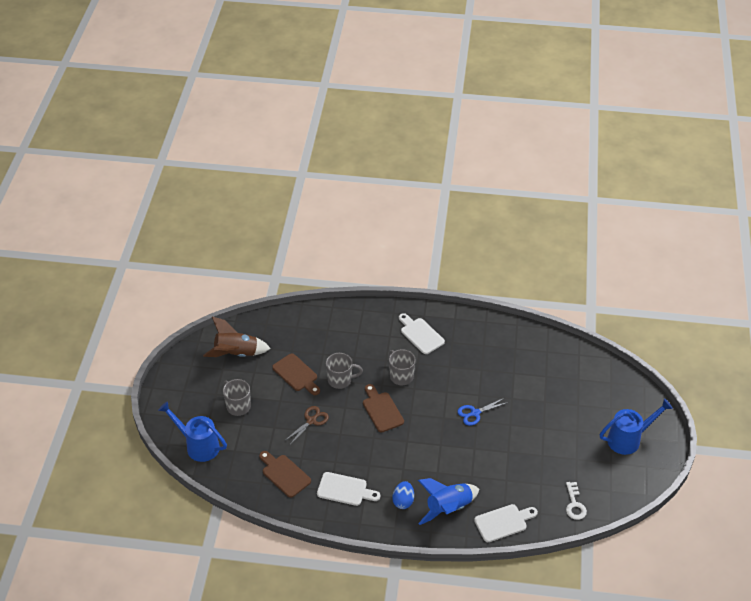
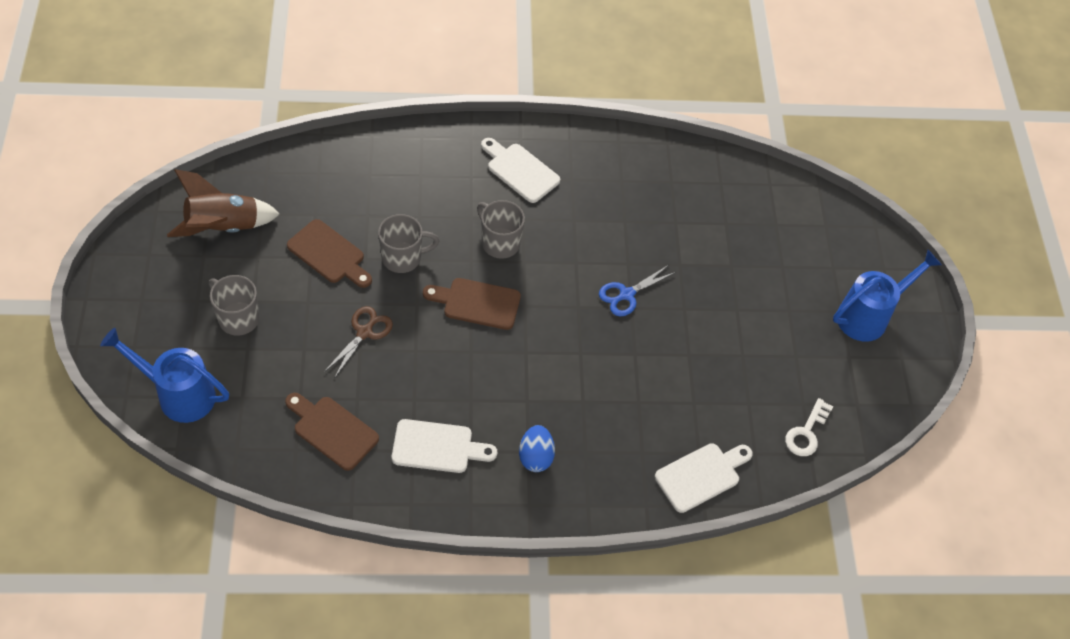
camera: 15 degrees left, 10 degrees up
(381, 410) = (477, 303): brown cutting board -> brown cutting board turned 45 degrees counterclockwise
(448, 508) = (610, 461): blue rocket -> none
(574, 504) = (806, 433): white key -> white key turned 45 degrees clockwise

